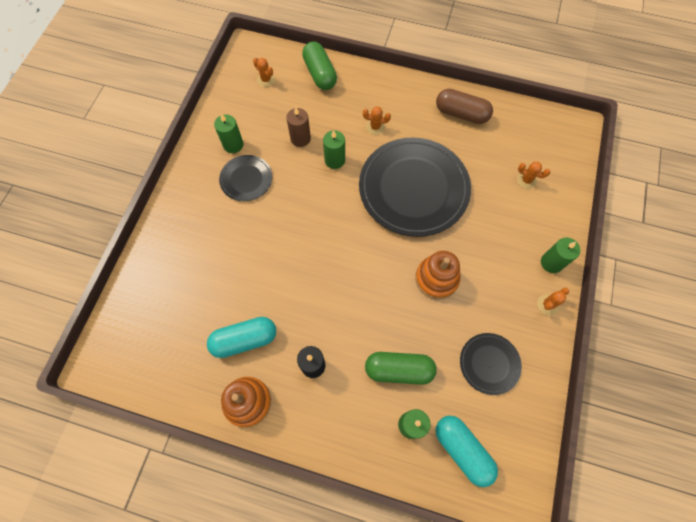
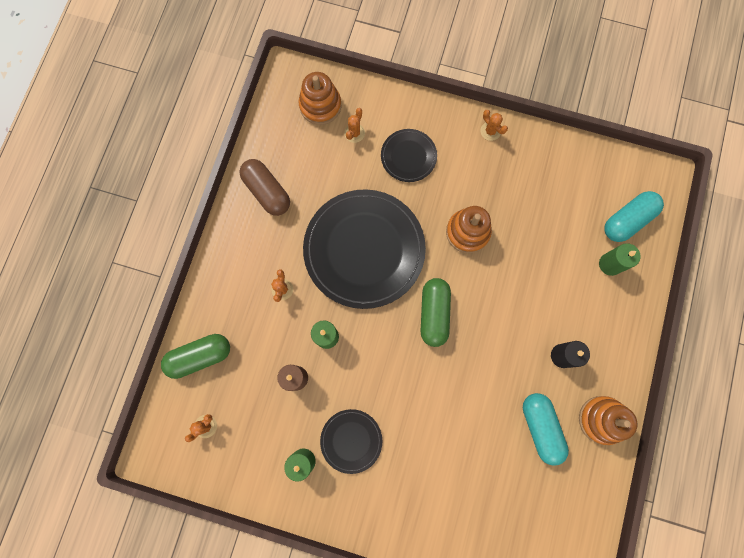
camera: 90 degrees left, 10 degrees up
(399, 370) = (561, 273): green capsule -> green capsule (434, 314)
(461, 113) = (267, 192): brown capsule -> brown capsule turned 60 degrees counterclockwise
(489, 363) = (550, 190): black plate -> black plate (408, 156)
(550, 152) = (320, 105): none -> orange stacking toy
(551, 263) = (447, 122): green candle -> none

